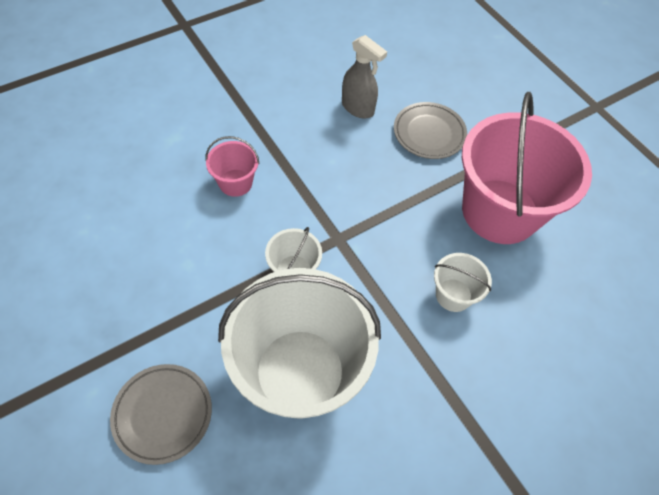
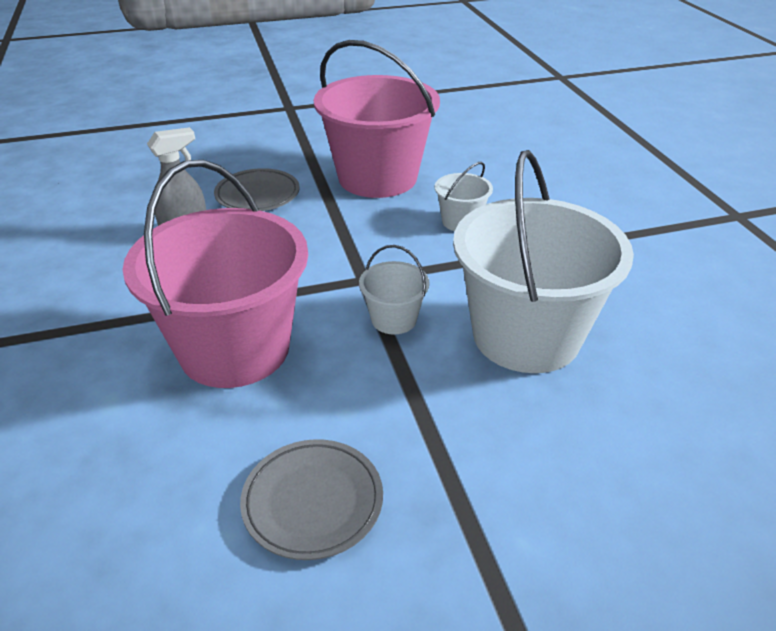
camera: 70 degrees left, 20 degrees down
(163, 414) = (564, 464): grey plate -> grey plate (313, 502)
(235, 183) = (235, 349): pink bucket -> pink bucket, size x2.29

